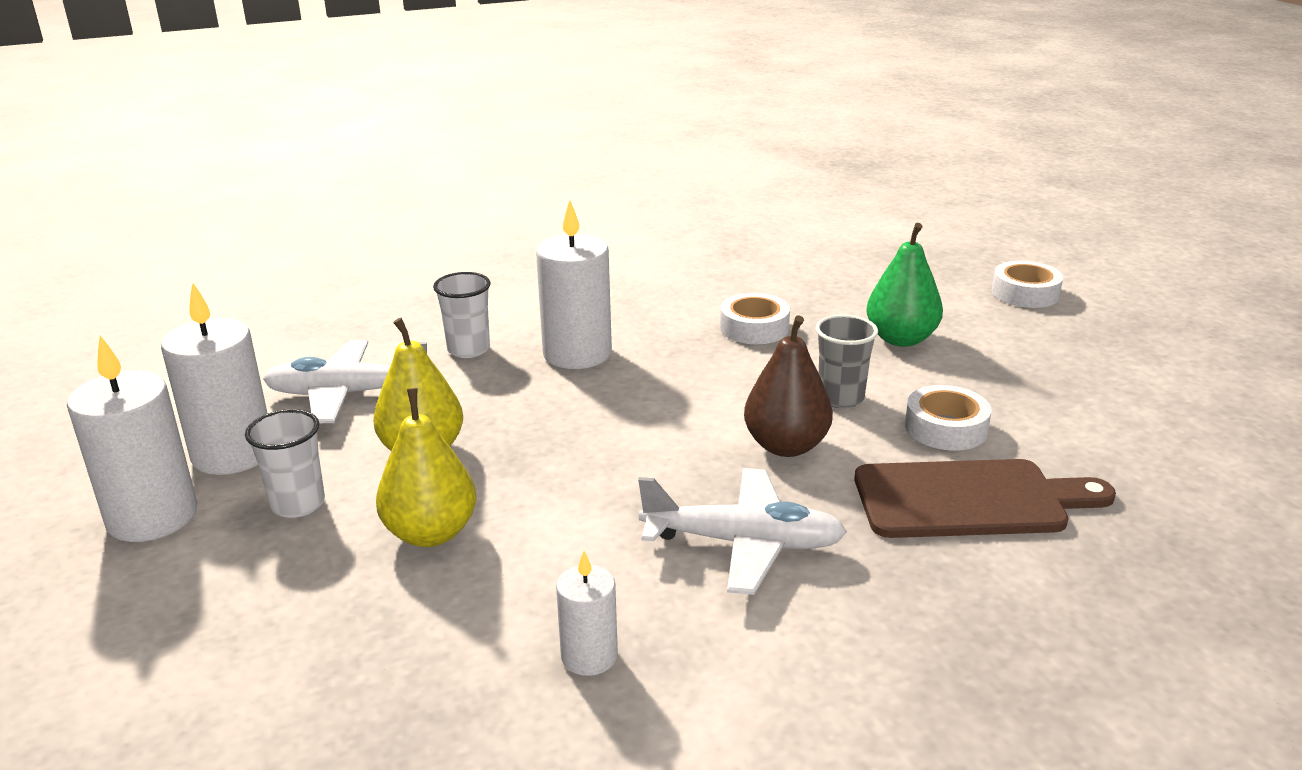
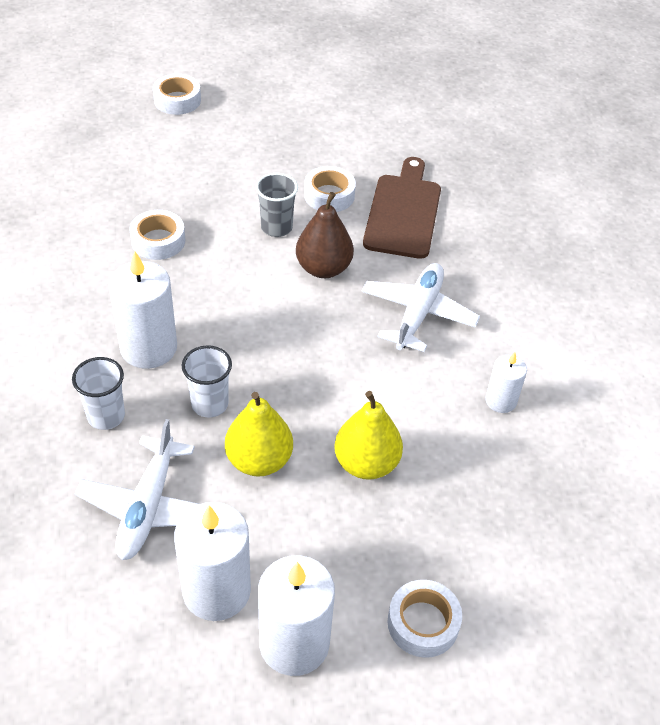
camera: 80 degrees left, 20 degrees up
(161, 618) = (423, 623): none -> white tape
(298, 504) = (307, 542): white cup -> white cup (209, 404)
(901, 339) = (211, 176): green pear -> none

